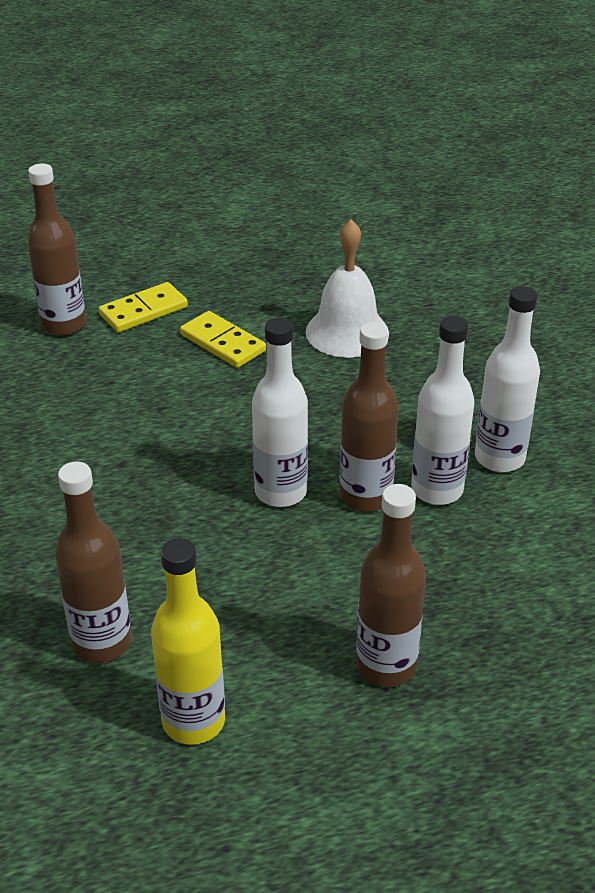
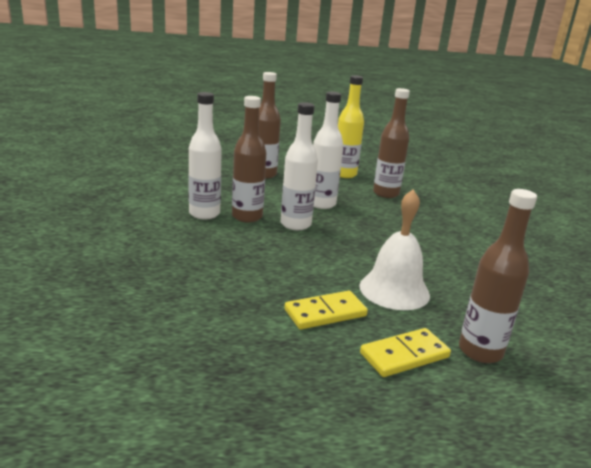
camera: 175 degrees left, 15 degrees down
(222, 343) = (325, 313): yellow domino -> yellow domino turned 75 degrees counterclockwise
(347, 332) = (210, 306): white bell -> white bell (394, 290)
(499, 458) = (155, 220): white bottle -> white bottle (321, 204)

